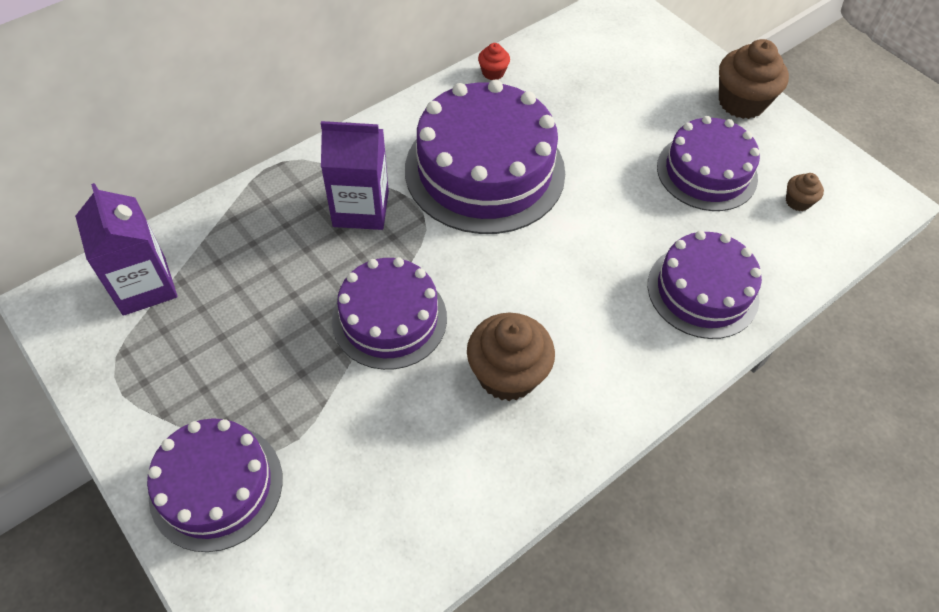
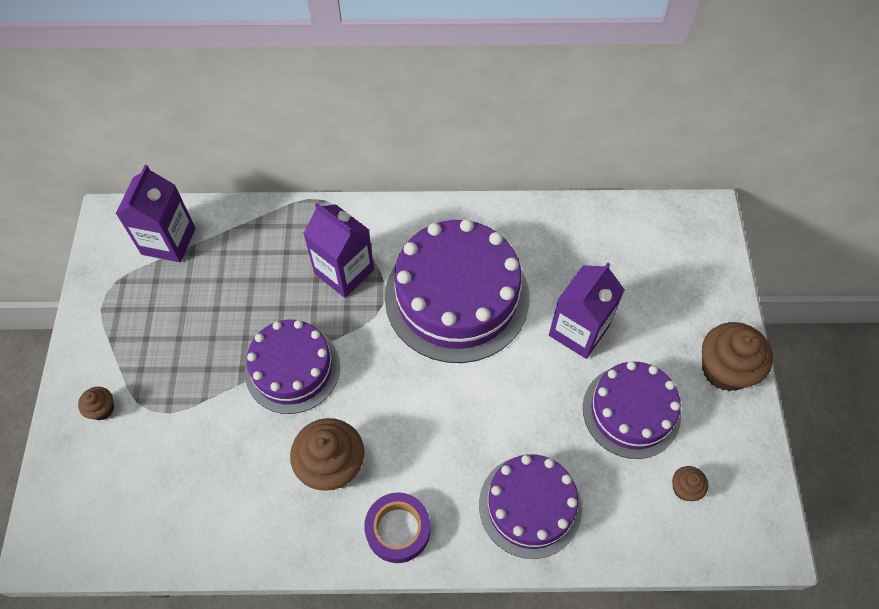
camera: 40 degrees right, 5 degrees up
(216, 486) = (102, 409): purple cake -> brown cupcake
(493, 72) = (538, 216): red cupcake -> none
(610, 138) = (578, 331): none -> purple carton
(617, 385) = (398, 529): none -> purple tape

